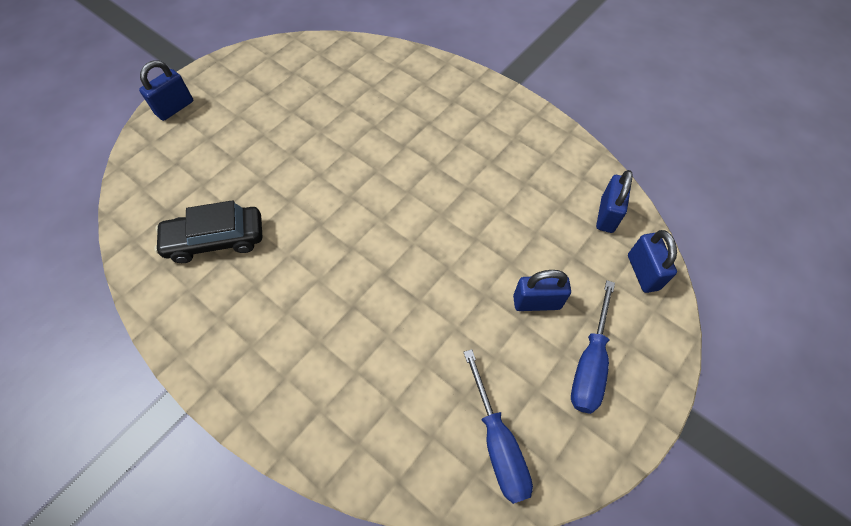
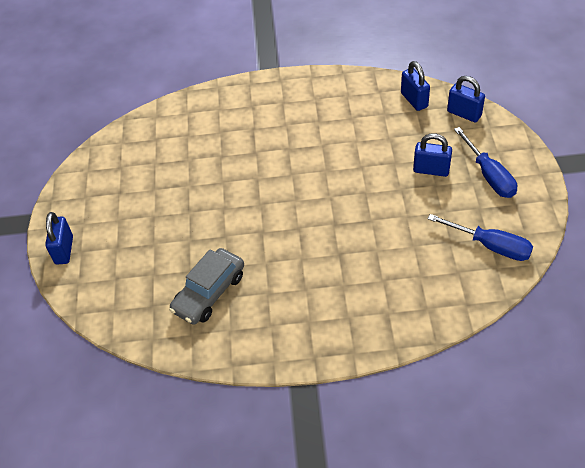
camera: 40 degrees left, 10 degrees down
(216, 240) = (209, 293): black car -> grey car
(536, 302) = (431, 170): blue padlock -> blue padlock turned 60 degrees clockwise

